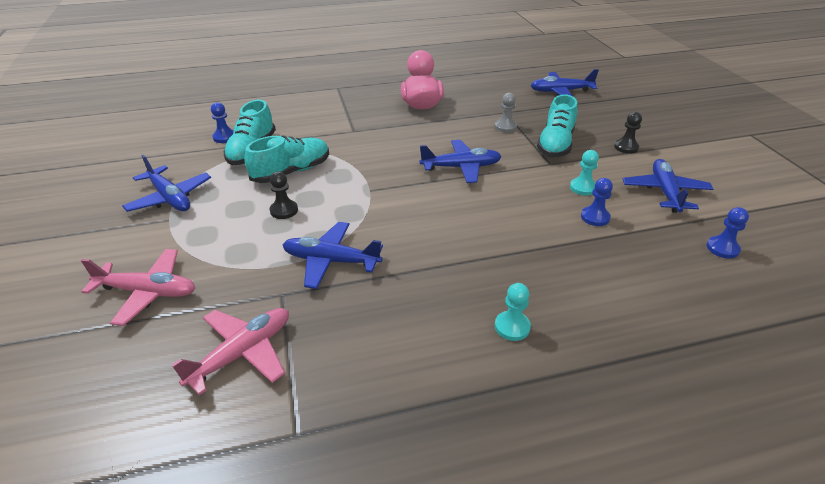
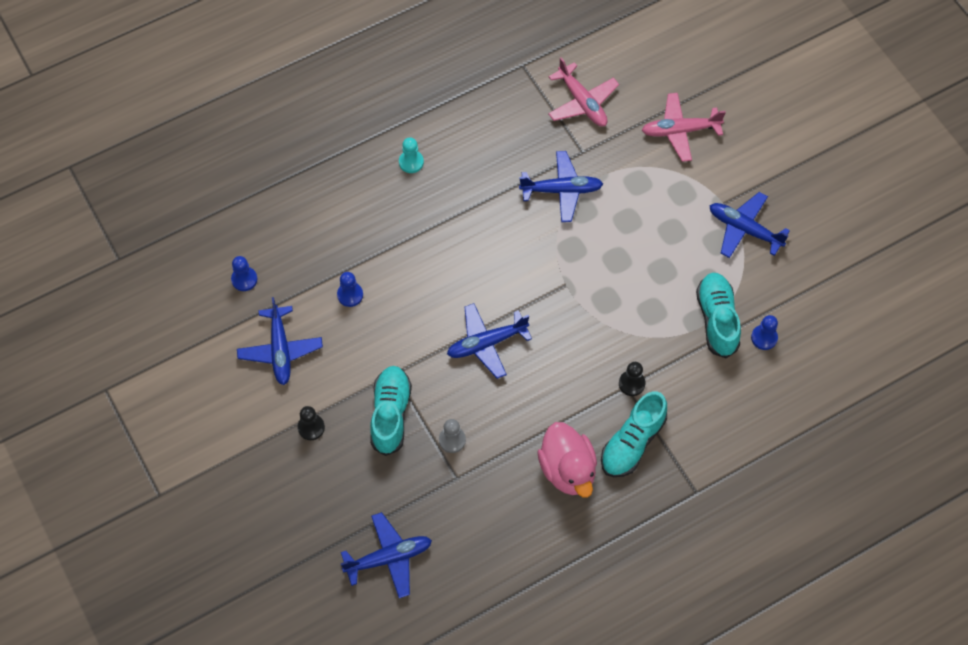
camera: 165 degrees right, 25 degrees up
(242, 353) = (582, 102): pink plane -> pink plane turned 60 degrees counterclockwise
(284, 210) = (631, 238): black pawn -> black pawn (631, 383)
(291, 172) = (655, 294): turquoise shoe -> turquoise shoe (632, 442)
(583, 188) = (360, 338): turquoise pawn -> none

